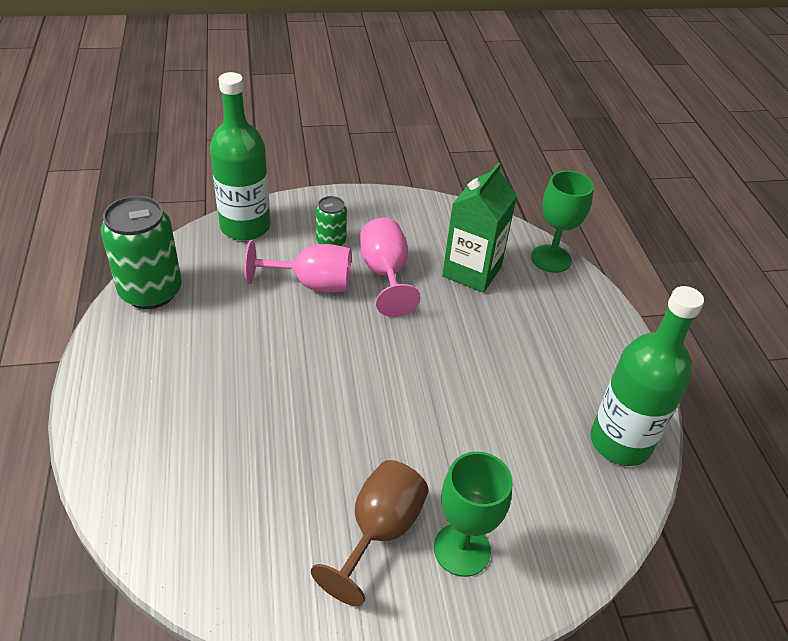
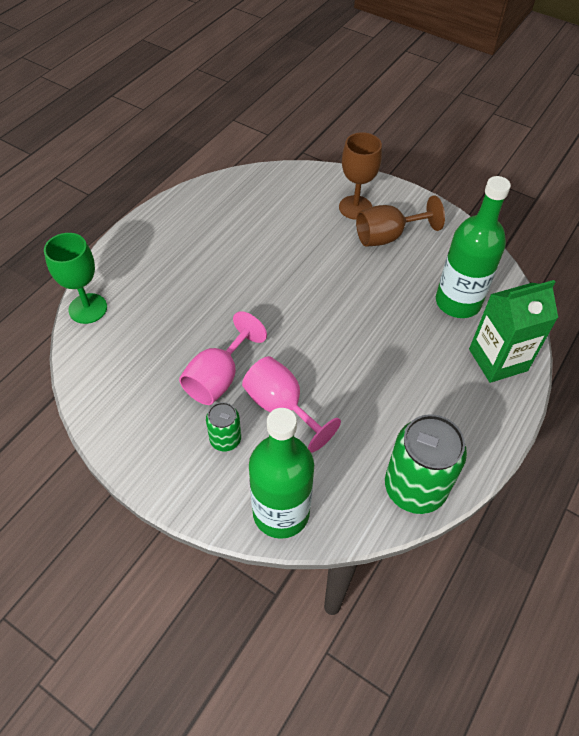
camera: 135 degrees left, 10 degrees up
(462, 549) = (355, 207): green goblet -> brown goblet
(472, 271) = (155, 337): green carton -> green carton (498, 360)
(620, 442) = (220, 195): green bottle -> green bottle (458, 302)

